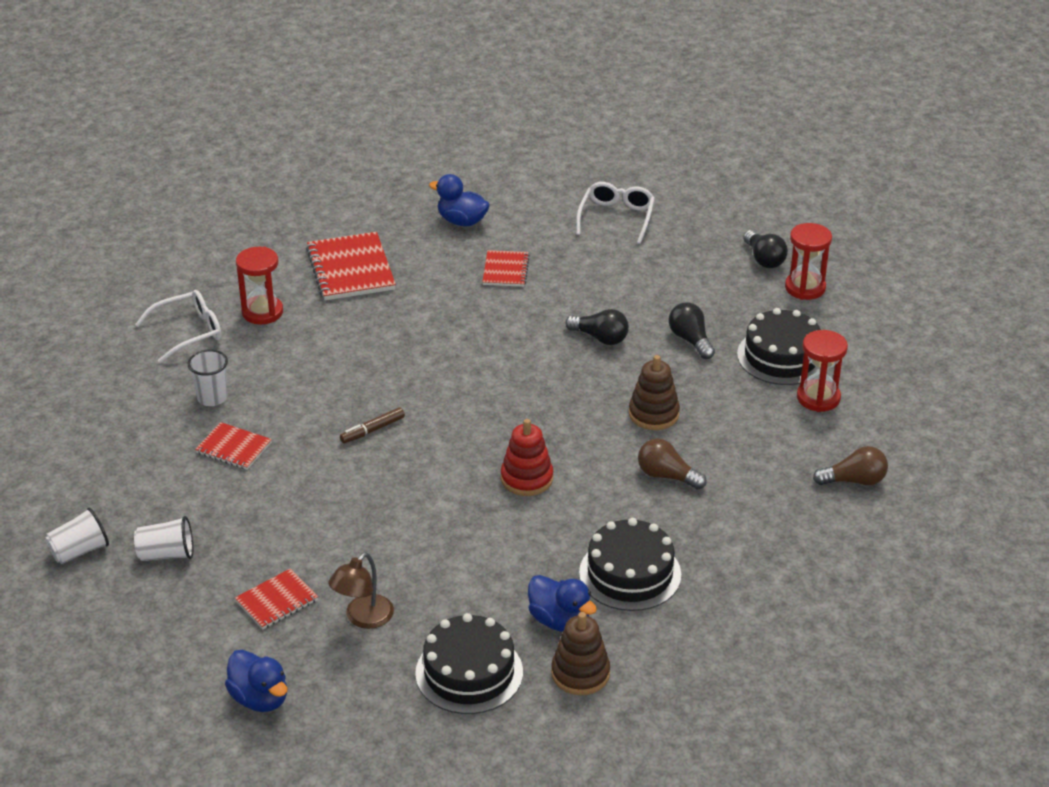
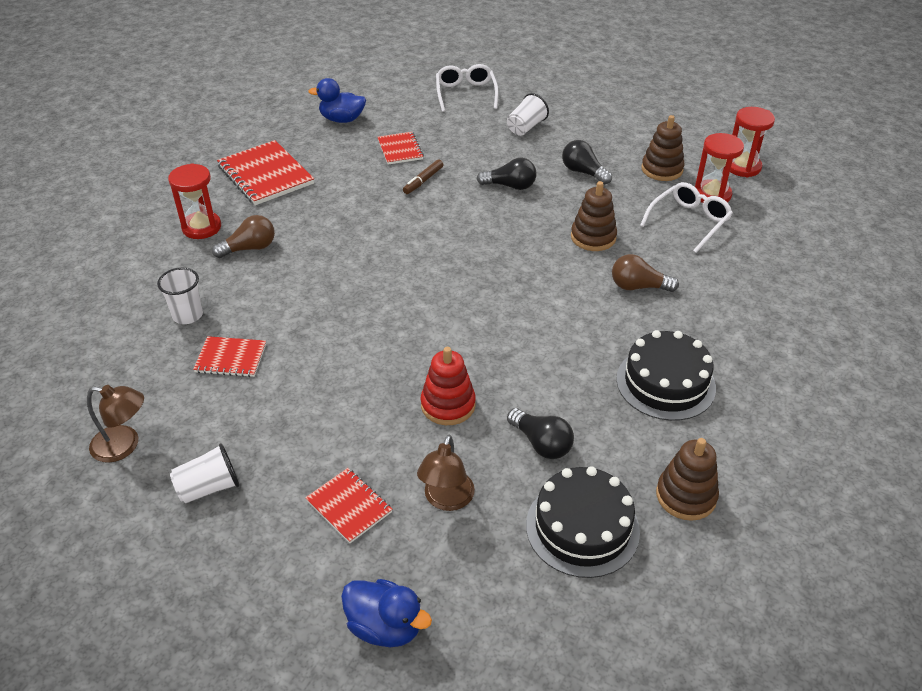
camera: 20 degrees left, 5 degrees up
(79, 551) = (110, 510): white cup -> white cup (526, 127)
(111, 501) = (124, 446): none -> brown lamp
(189, 332) = (138, 259): white glasses -> white glasses (689, 221)
(277, 601) = (349, 506): red notebook -> red notebook turned 75 degrees counterclockwise
(372, 430) = (357, 309): brown marker -> brown marker (423, 181)
(527, 478) = (521, 319): red stacking toy -> red stacking toy (448, 405)
(559, 620) = (633, 447): blue duck -> none
(764, 259) = (598, 101): black light bulb -> black light bulb (541, 443)
(782, 356) = (662, 169): black cake -> brown stacking toy
(805, 288) = (643, 116): red hourglass -> red hourglass (742, 167)
(854, 481) = (787, 254): brown light bulb -> brown light bulb (249, 248)

